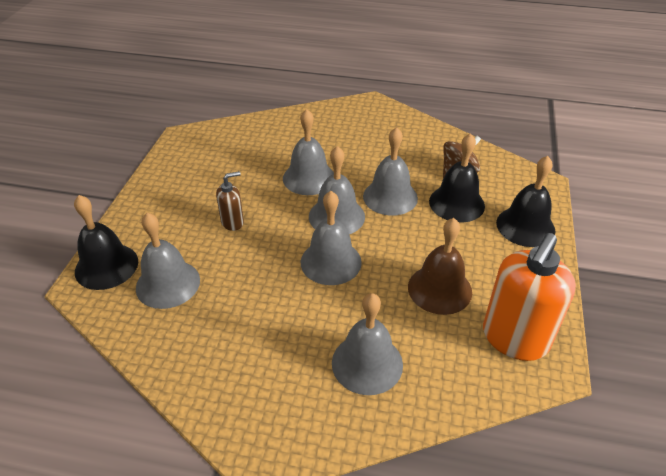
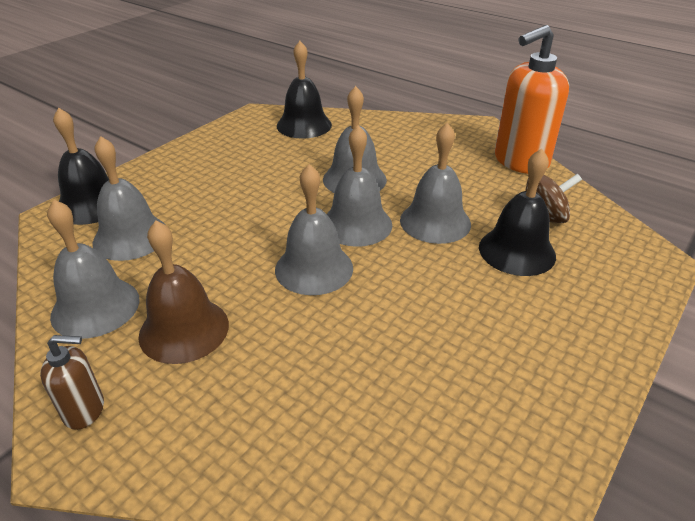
camera: 25 degrees right, 5 degrees down
(232, 222) = (241, 199): brown soap dispenser -> brown soap dispenser (85, 410)
(367, 363) = (269, 395): grey bell -> grey bell (95, 307)
(439, 289) = (426, 341): brown bell -> brown bell (184, 329)
(514, 339) = (490, 442): orange soap dispenser -> orange soap dispenser (520, 161)
(525, 226) = (599, 304): black bell -> black bell (304, 125)

